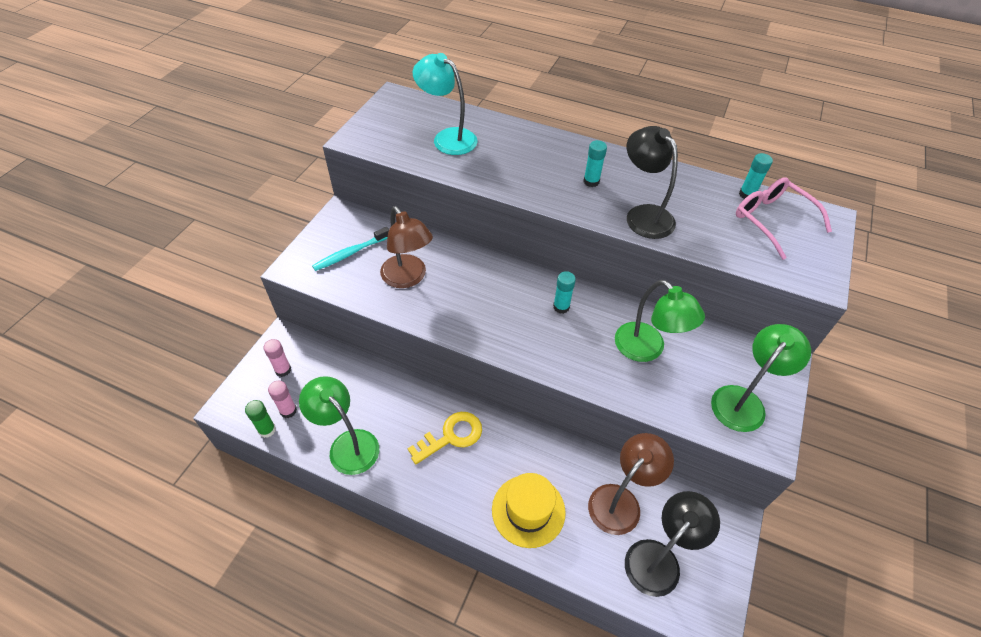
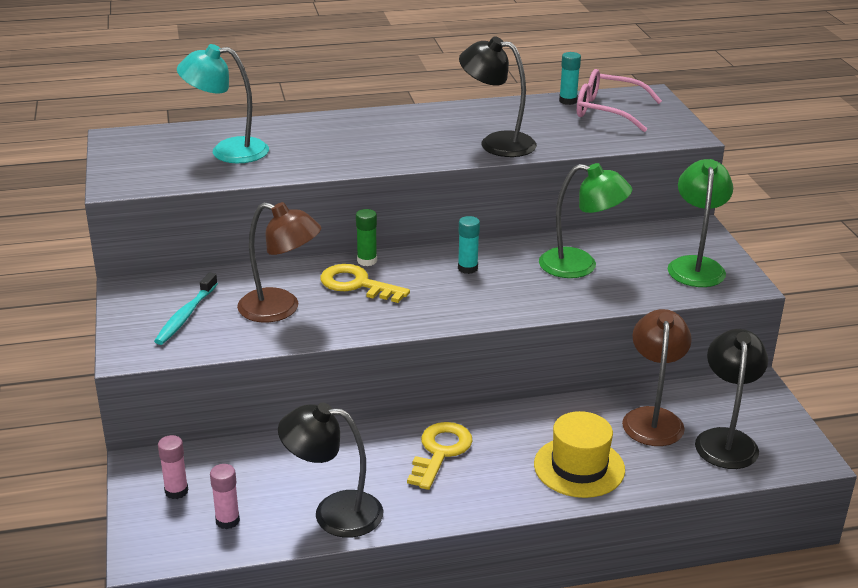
camera: 35 degrees left, 20 degrees down
(267, 430) = (221, 548): green glue stick -> green glue stick (367, 261)
(347, 444) = (334, 512): green lamp -> black lamp
(474, 282) = (357, 284): none -> yellow key
(591, 181) = (420, 136): turquoise glue stick -> none

